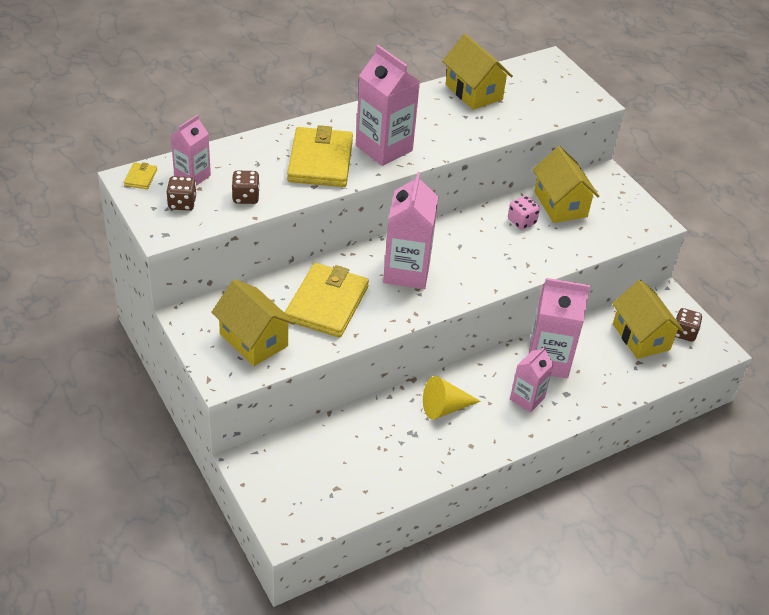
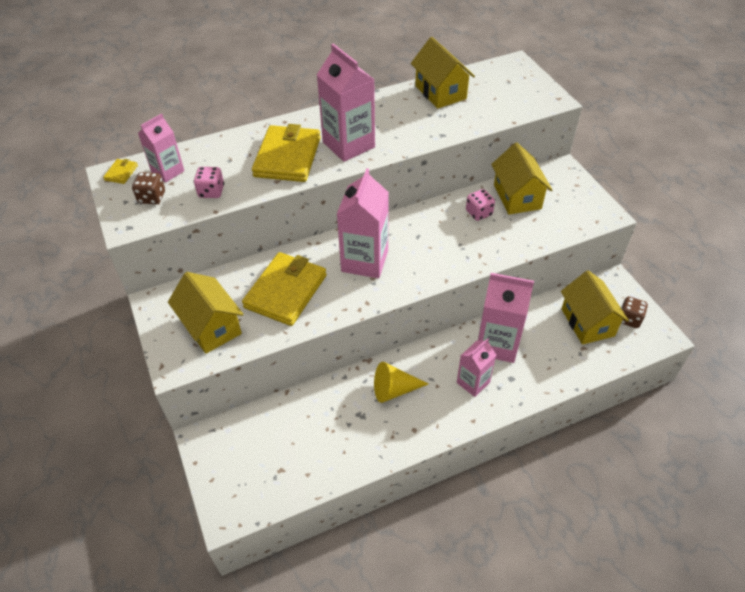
camera: 10 degrees right, 5 degrees up
(246, 197) = (211, 192): brown dice -> pink dice

